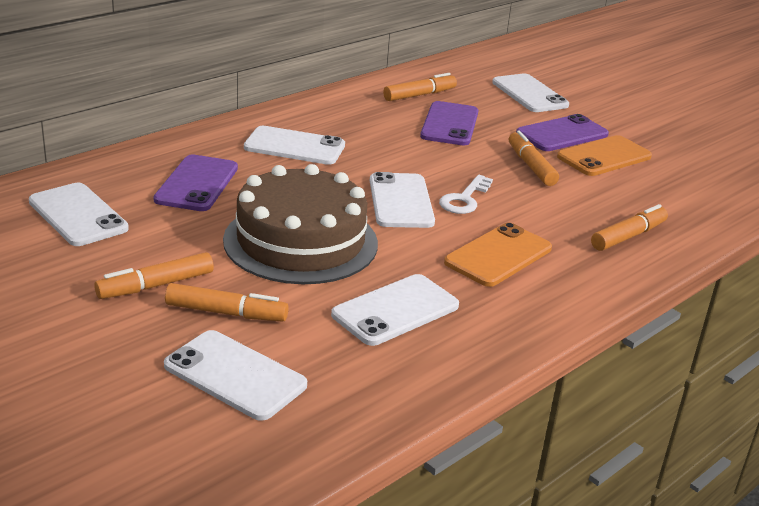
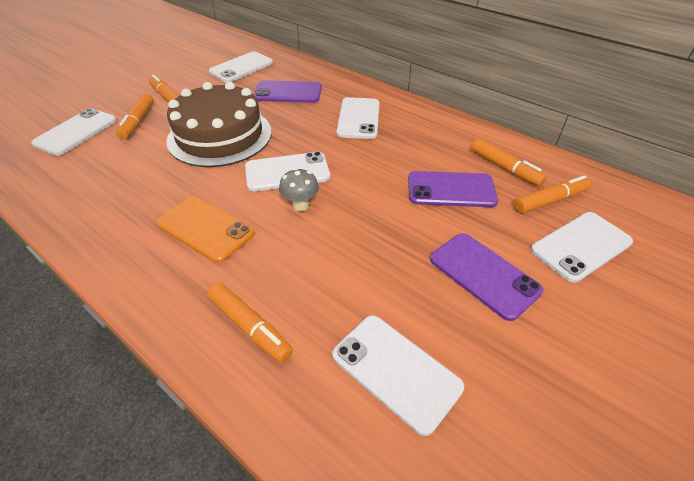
camera: 85 degrees right, 15 degrees up
(395, 310) = (130, 181): white phone -> white phone (396, 371)
(464, 199) = (300, 205): white key -> grey mushroom
(531, 166) = (386, 248): orange marker -> orange marker (550, 200)
(604, 157) = (443, 314): orange phone -> none

